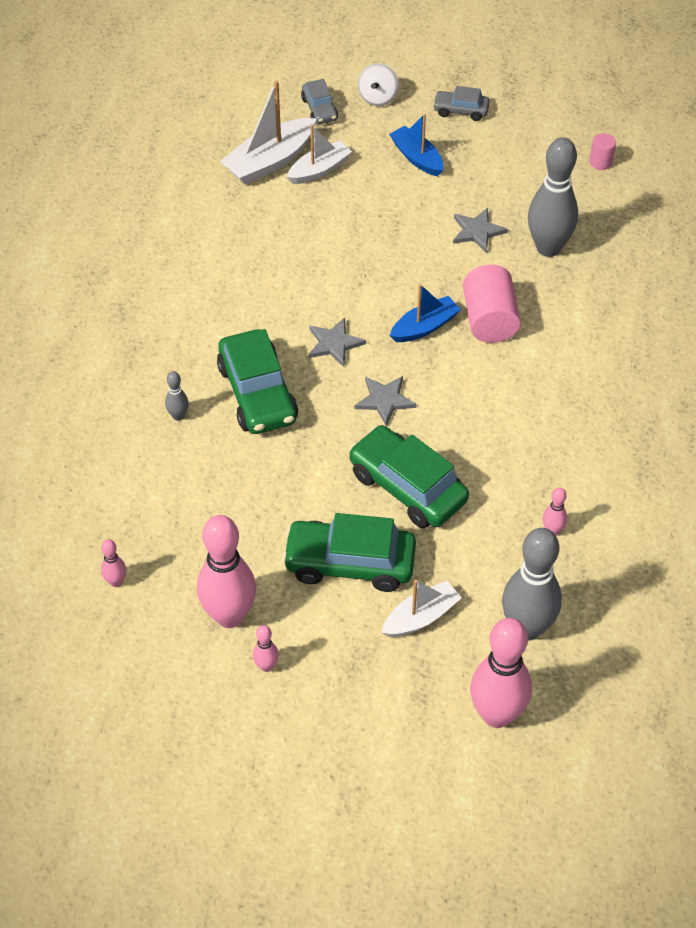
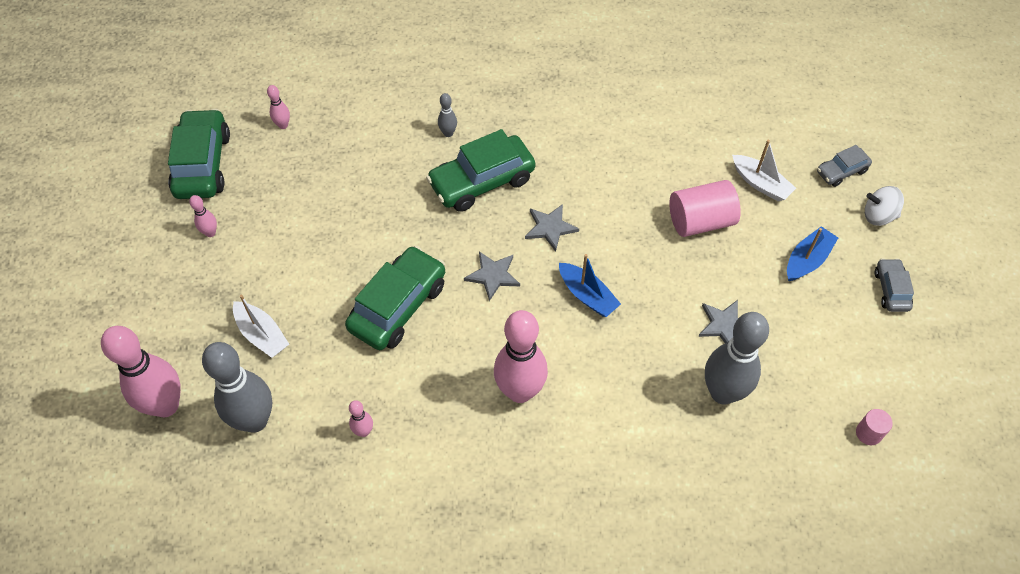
camera: 80 degrees right, 5 degrees up
(229, 616) = (256, 201): pink bowling pin -> pink bowling pin (520, 391)
(270, 161) = (757, 145): white boat -> none
(349, 563) = (313, 274): green car -> green car (202, 164)
(489, 319) = (610, 349): pink cylinder -> pink cylinder (700, 221)

